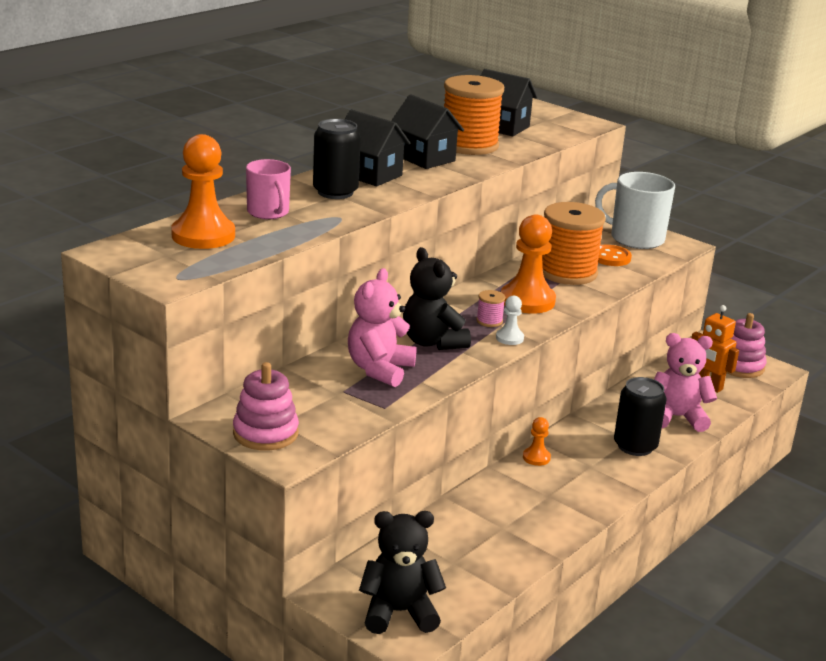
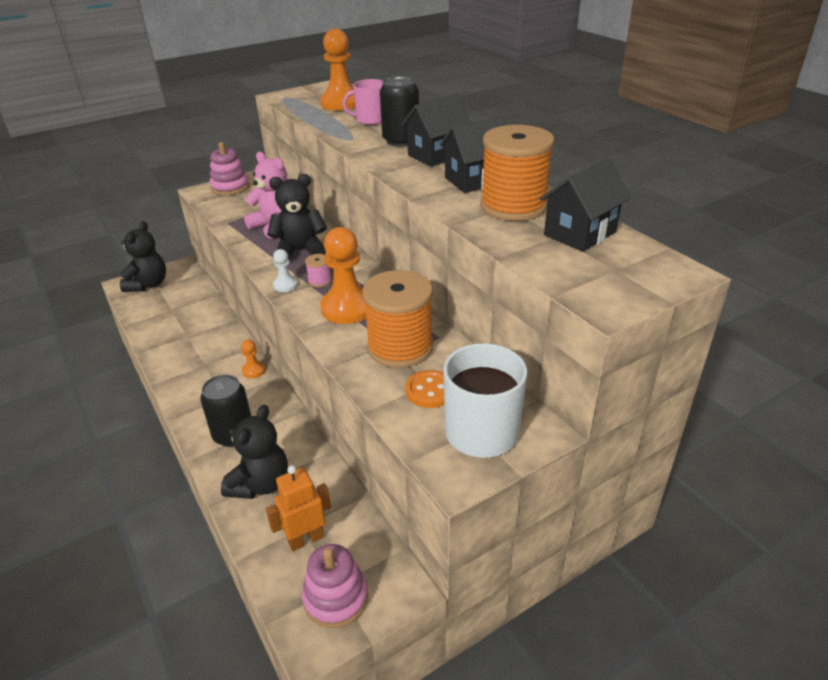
camera: 110 degrees right, 10 degrees up
(677, 417) = (260, 484): pink teddy bear -> black teddy bear

